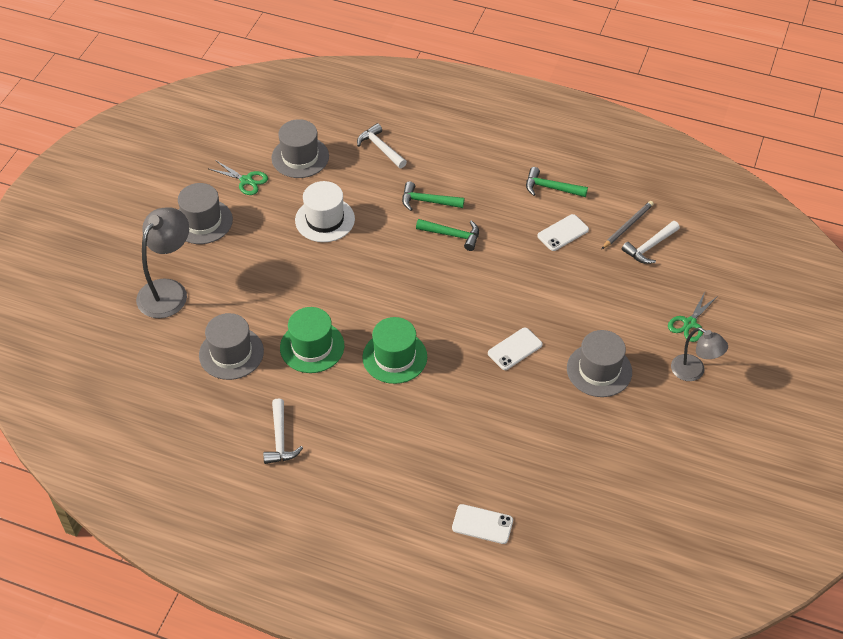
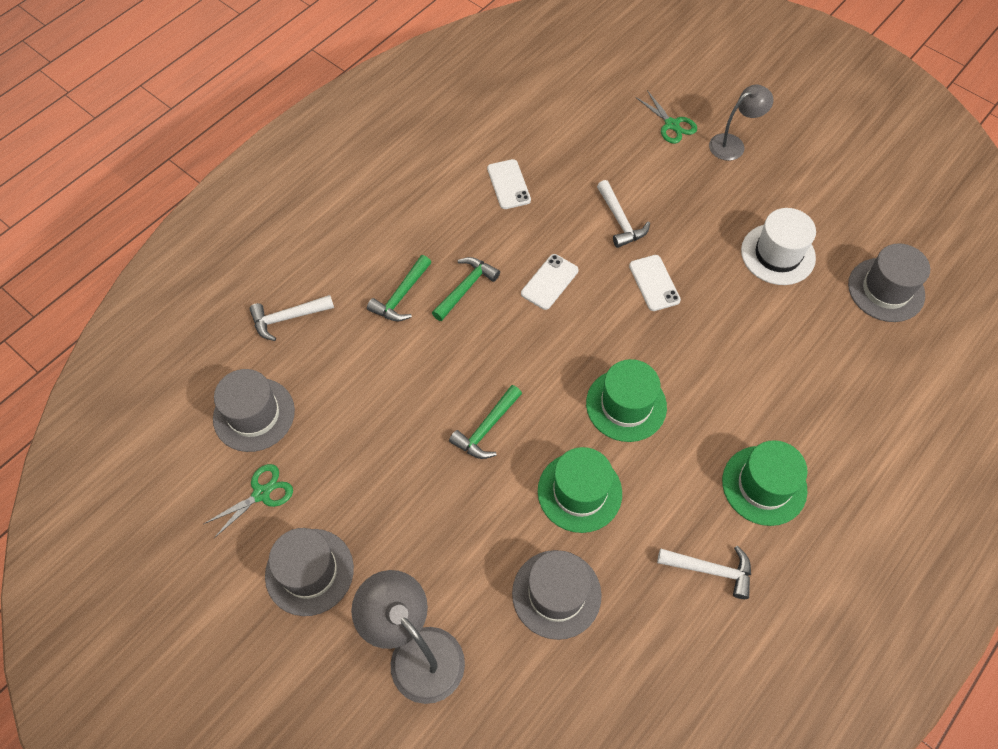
camera: 70 degrees left, 10 degrees up
(325, 219) = (378, 417): white hat -> white hat (778, 254)
(362, 459) = (764, 485): none -> green hat
(482, 524) = (877, 390): white phone -> white phone (549, 282)
(550, 188) = (438, 172): green hammer -> green hammer (486, 429)
(599, 370) = (706, 219): grey hat -> grey hat (886, 290)
(627, 226) = (523, 127): grey pencil -> none
(649, 247) = (560, 119): white hammer -> white hammer (620, 221)

